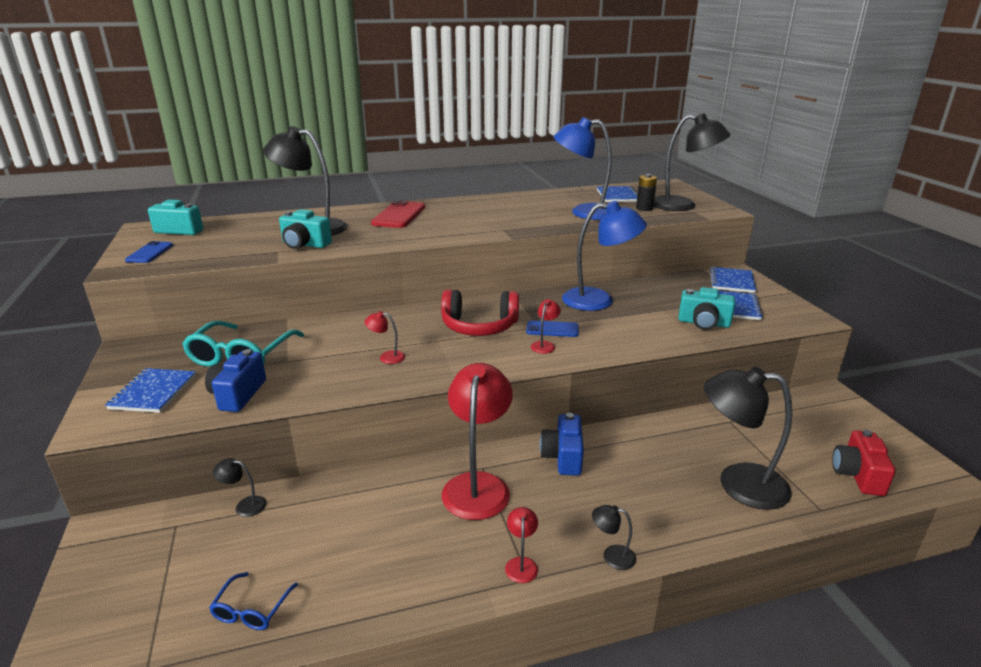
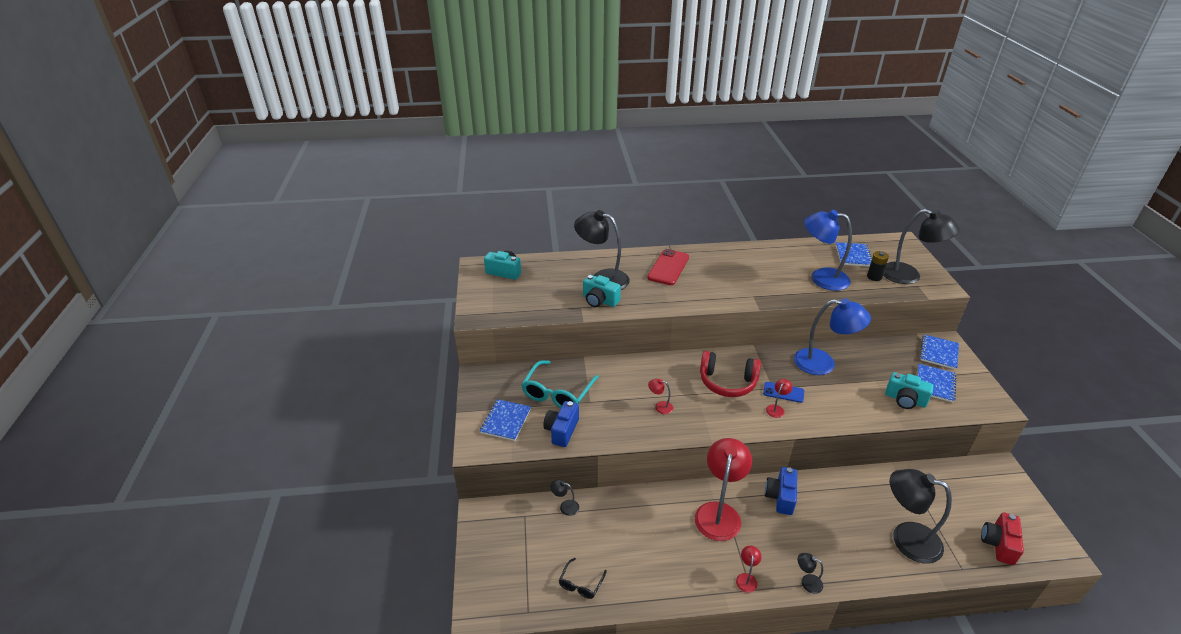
camera: 10 degrees right, 10 degrees up
(150, 253) = (489, 299): blue phone -> none
(252, 609) = (581, 583): blue glasses -> black glasses

